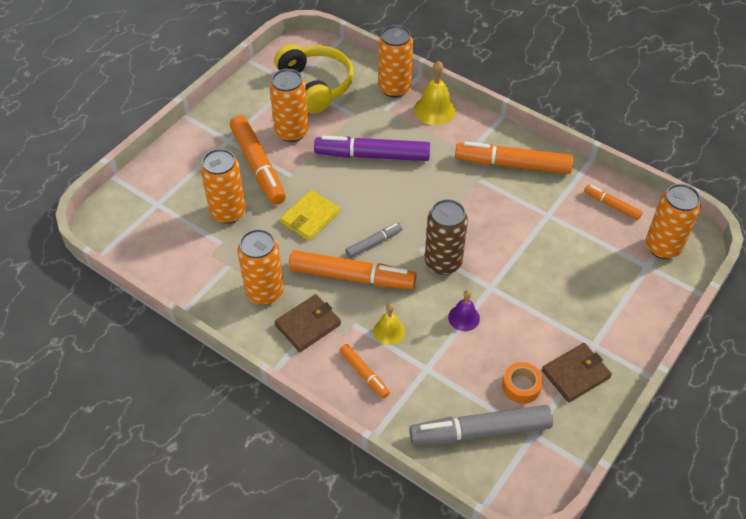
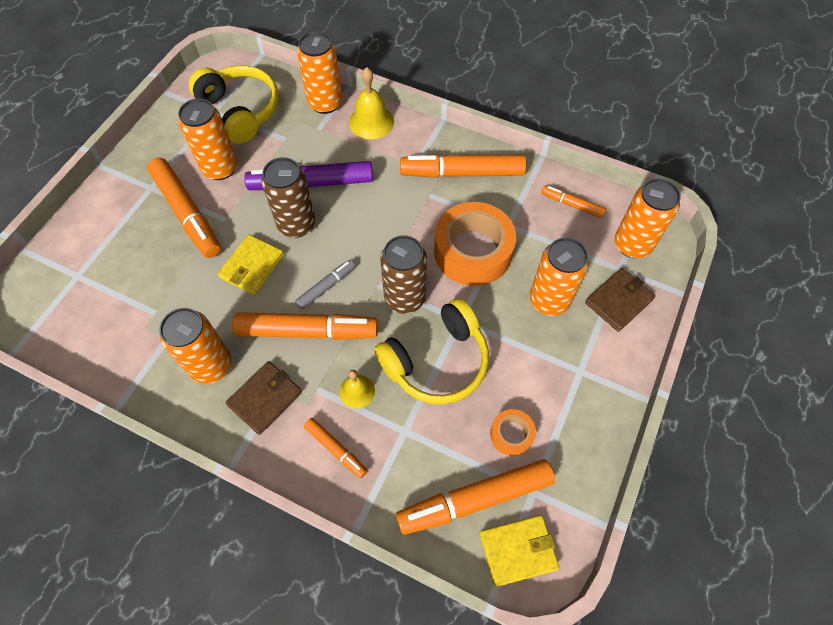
camera: 10 degrees left, 10 degrees up
(228, 212) = (159, 274): orange can -> orange can (549, 300)
(354, 188) = (296, 224): none -> brown can
(464, 318) = (436, 361): purple bell -> yellow headphones
(480, 432) = (475, 499): grey marker -> orange marker
(511, 232) = (473, 251): none -> orange tape
(511, 476) = (518, 550): none -> yellow wallet
(575, 374) = (567, 409): brown wallet -> brown wallet (618, 301)

